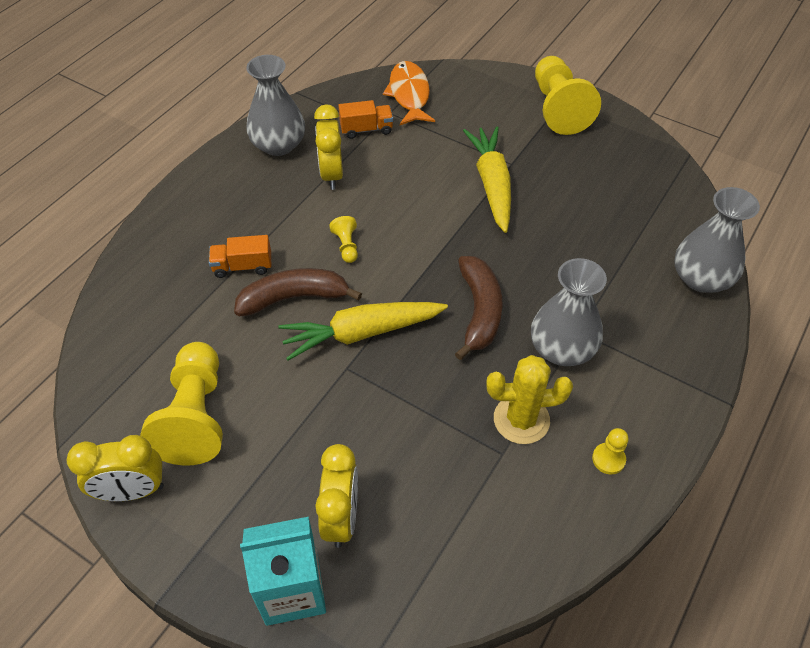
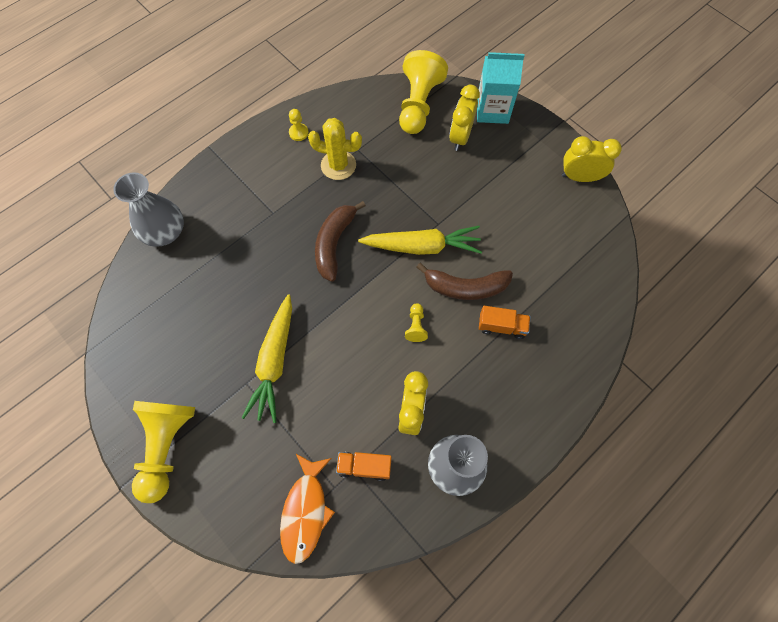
camera: 165 degrees left, 15 degrees up
(195, 416) = (541, 213): yellow pawn -> yellow pawn (418, 104)
(562, 348) = (291, 203): grey vase -> none

